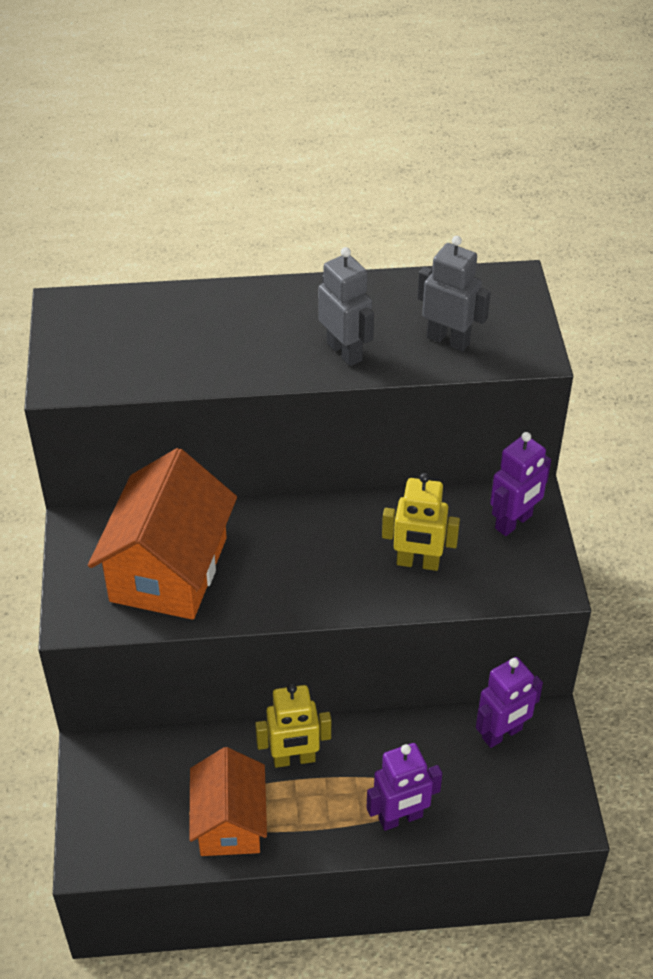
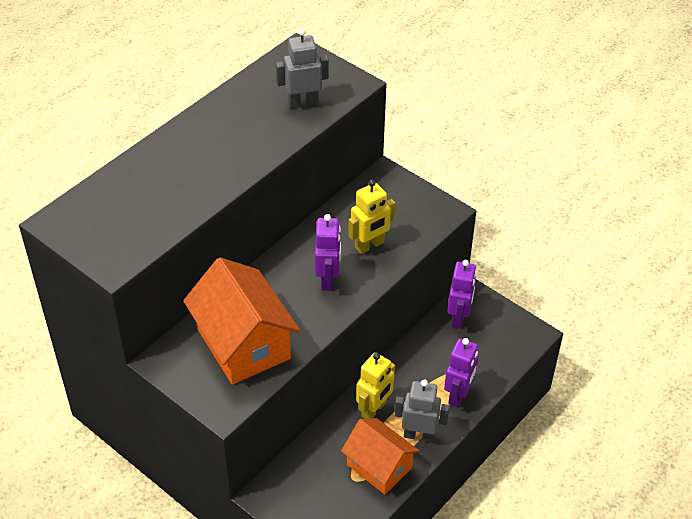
camera: 45 degrees left, 0 degrees up
(345, 352) = (256, 143): grey robot -> grey robot (419, 435)
(514, 522) = (392, 192): purple robot -> purple robot (328, 279)

